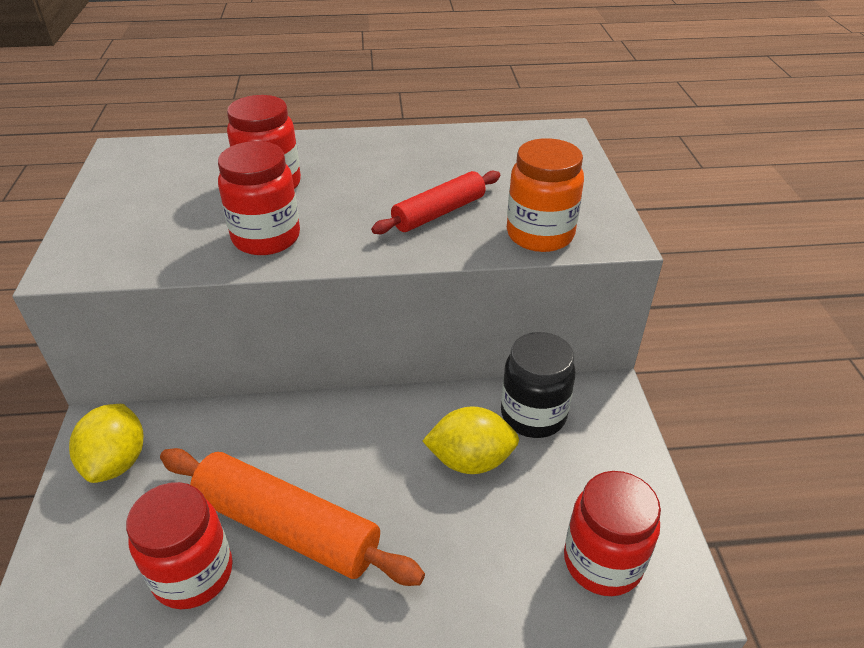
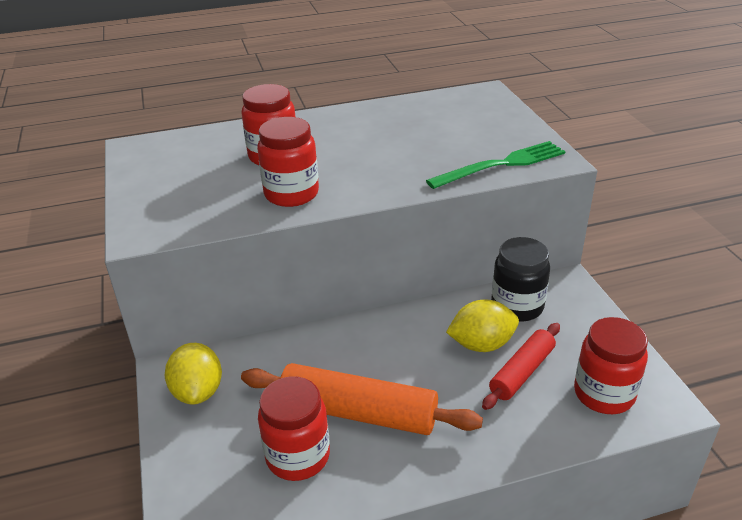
camera: 10 degrees left, 5 degrees down
(439, 213) = (418, 160): red rolling pin -> red rolling pin (522, 372)
(540, 235) = (501, 165): orange jar -> green fork

